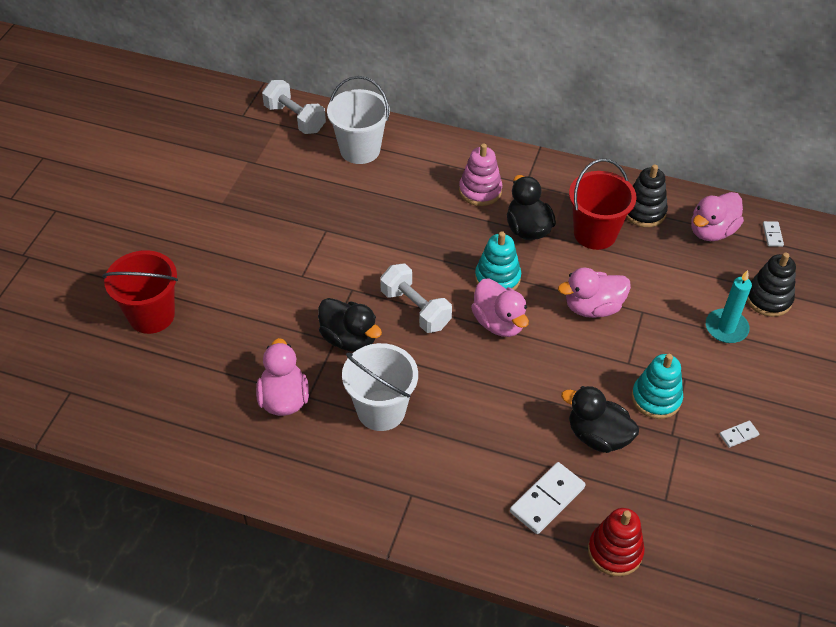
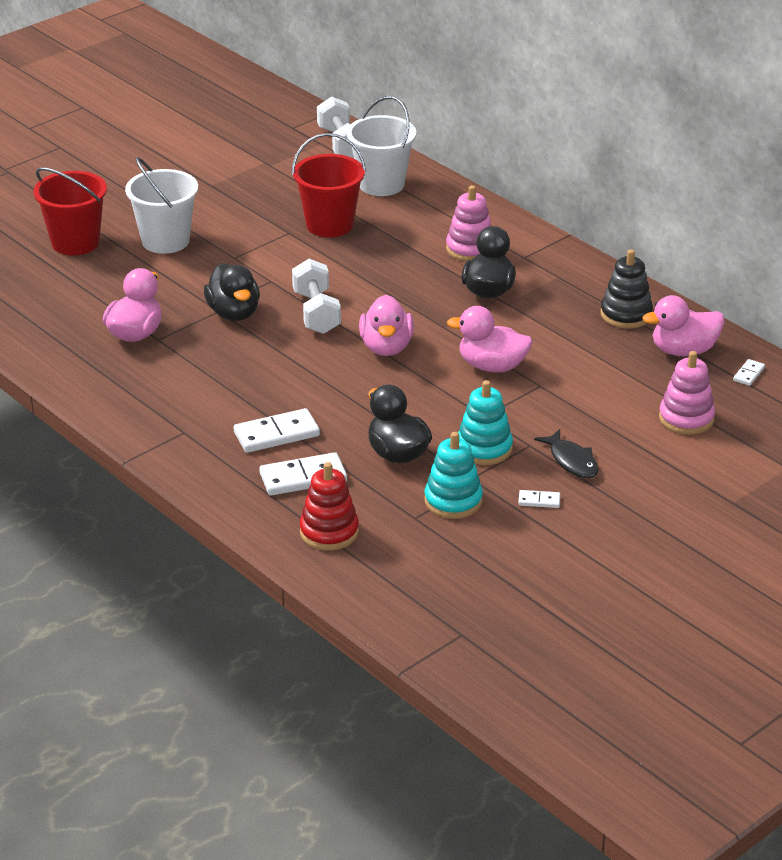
camera: 30 degrees right, 15 degrees down
(381, 410) = (214, 369): white bucket -> white bucket (165, 241)
(488, 460) = (276, 434): none -> white domino
(497, 278) = (419, 316): turquoise stacking toy -> turquoise stacking toy (453, 501)
(595, 233) = (555, 315): red bucket -> red bucket (329, 225)
(726, 328) = (615, 424): turquoise candle -> none
(727, 381) = (572, 461): none -> black fish
(768, 299) = (686, 418): black stacking toy -> pink stacking toy

